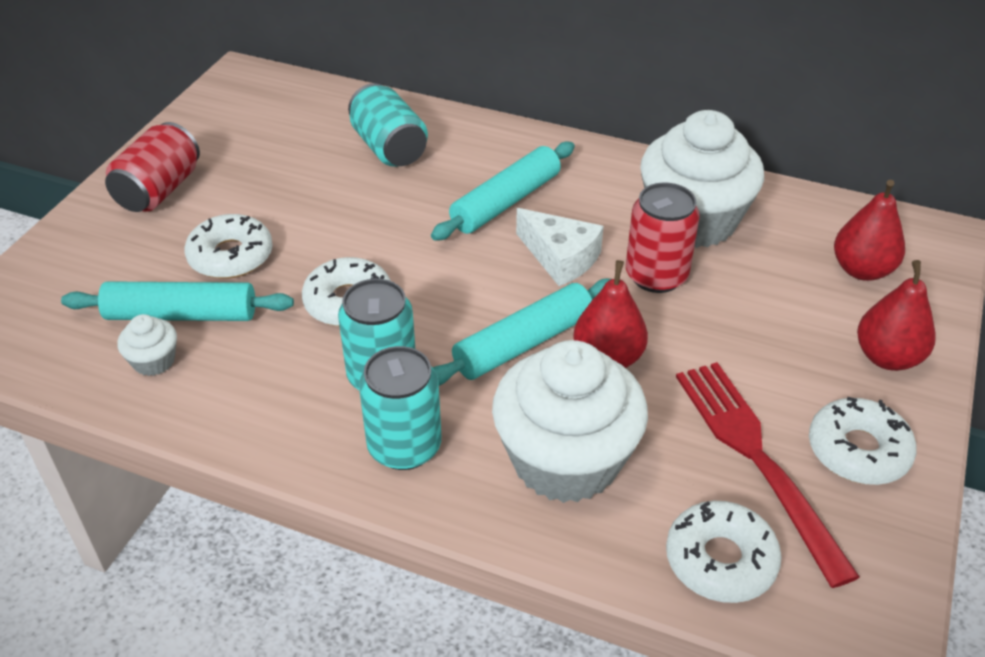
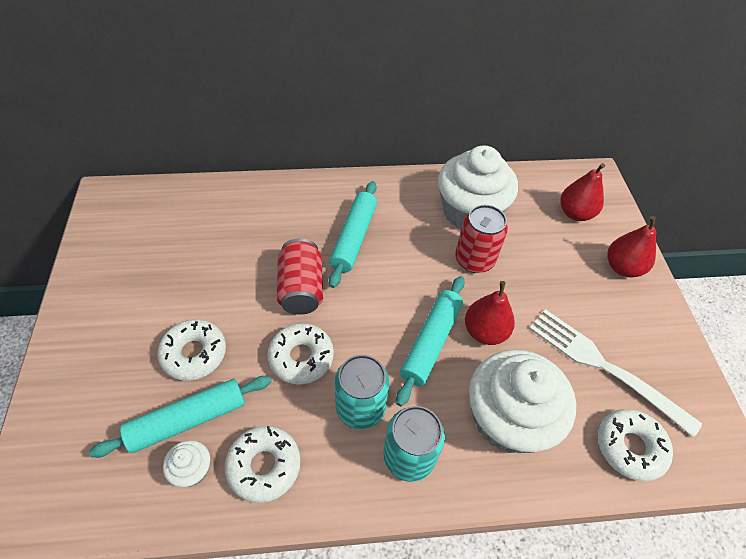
camera: 30 degrees left, 10 degrees up
(159, 190) = (102, 318): red can -> red can (301, 289)
(389, 148) = (252, 222): turquoise can -> none
(560, 258) = (412, 268): white cheese -> none
(756, 459) = (604, 367): red fork -> white fork
(858, 450) = (647, 337): white donut -> white donut (264, 466)

